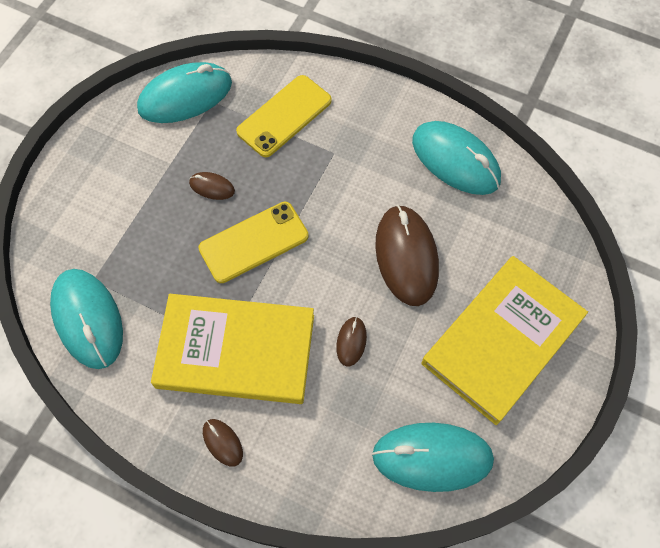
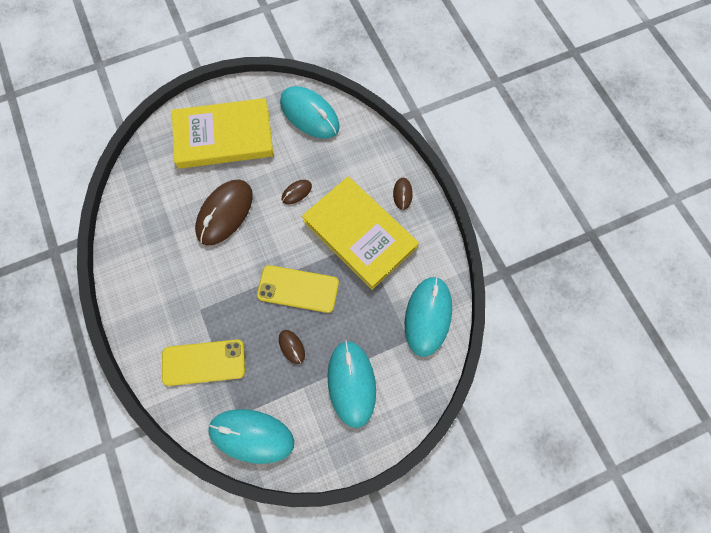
camera: 140 degrees left, 5 degrees up
(455, 160) = (139, 246): turquoise mouse -> turquoise mouse (351, 383)

